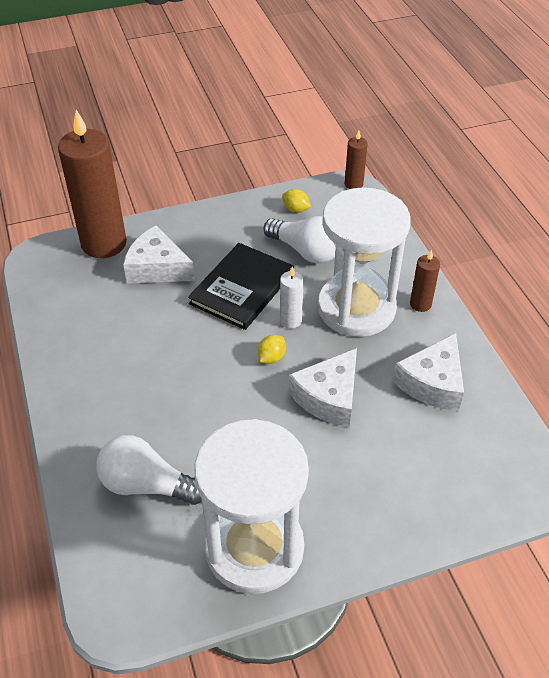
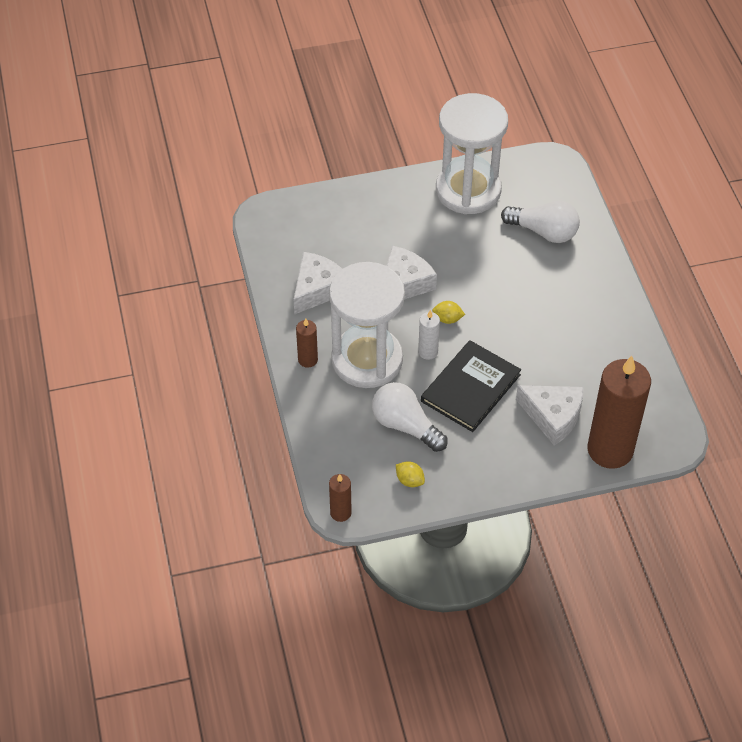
camera: 175 degrees left, 5 degrees up
(271, 357) = (447, 319): yellow lemon -> yellow lemon turned 60 degrees clockwise

